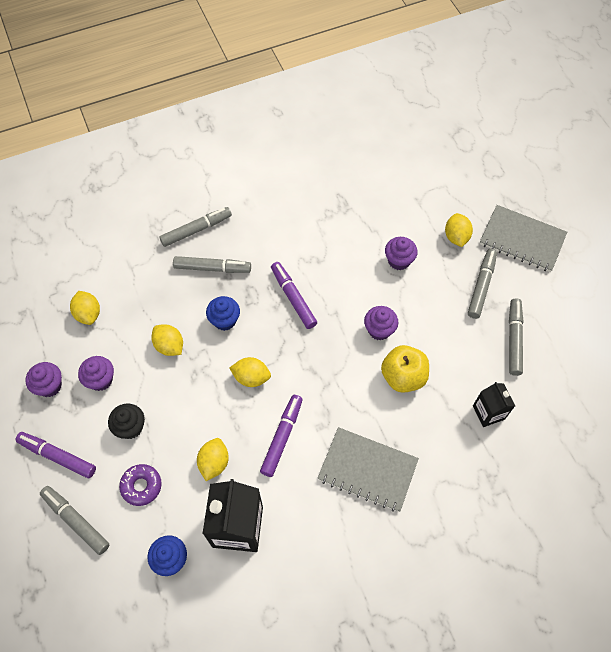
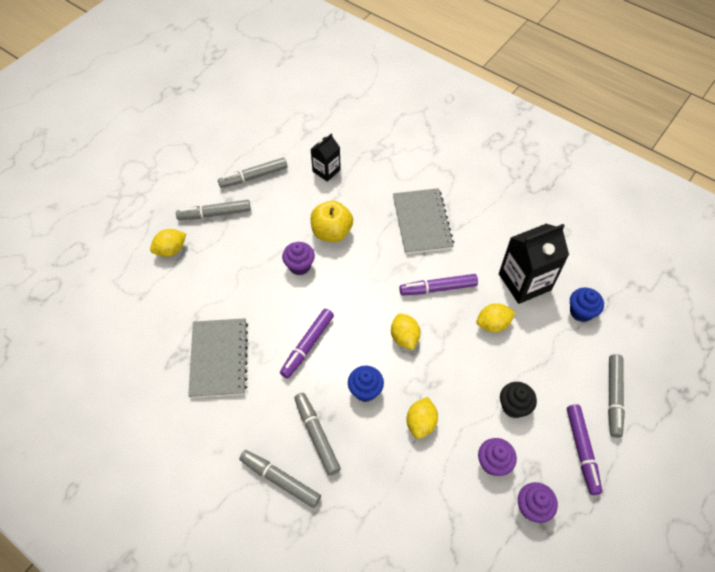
camera: 120 degrees left, 5 degrees down
(88, 314) = (439, 525): yellow lemon -> none
(141, 486) = (550, 366): purple donut -> none
(399, 261) = (220, 282): purple cupcake -> none
(522, 240) = (150, 203): grey notebook -> grey notebook (219, 358)

